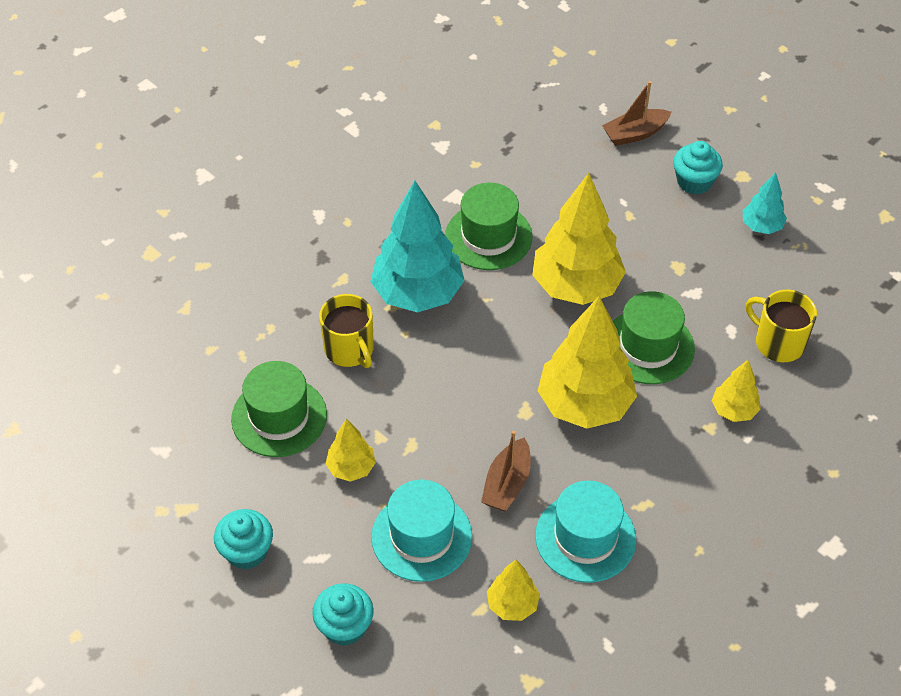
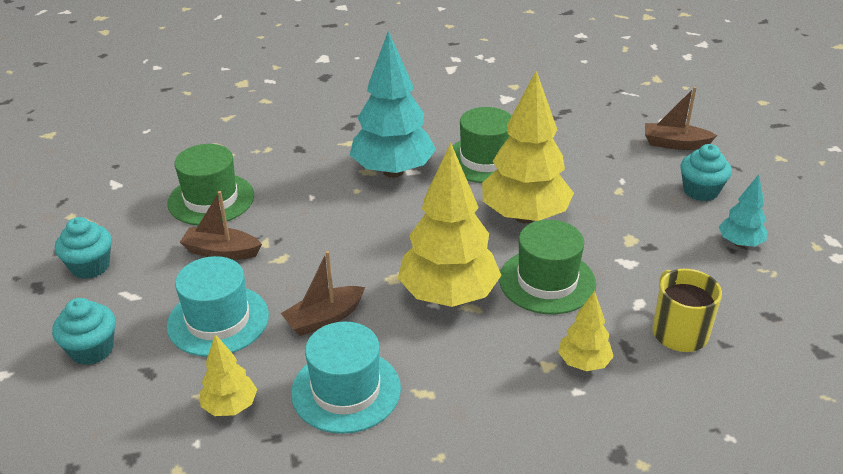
camera: 35 degrees right, 15 degrees down
(349, 349) = (306, 183): yellow mug -> none
(351, 468) = (221, 252): yellow tree -> brown boat

